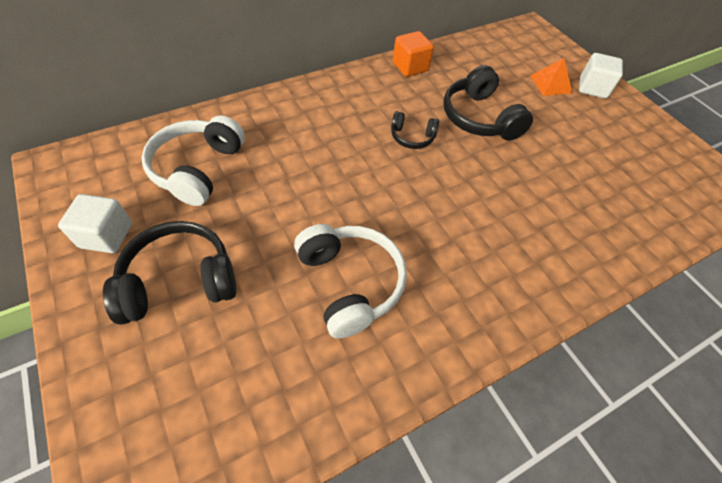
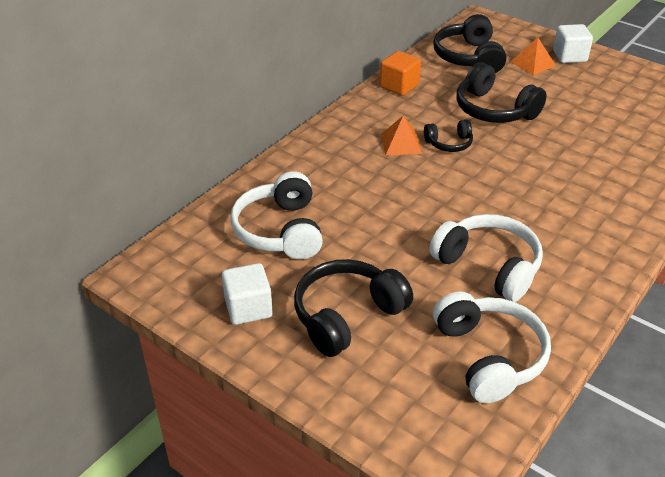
camera: 20 degrees left, 15 degrees down
(270, 391) = (489, 356): none -> white headphones
(369, 122) = (401, 143): none -> orange pyramid
(493, 59) = (468, 57): none -> black headphones

